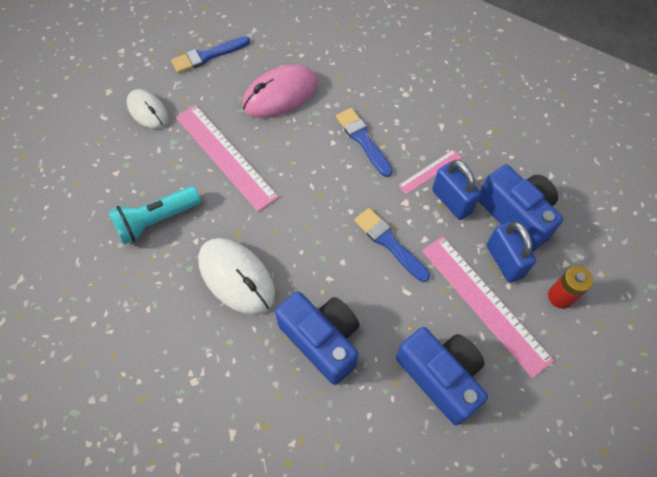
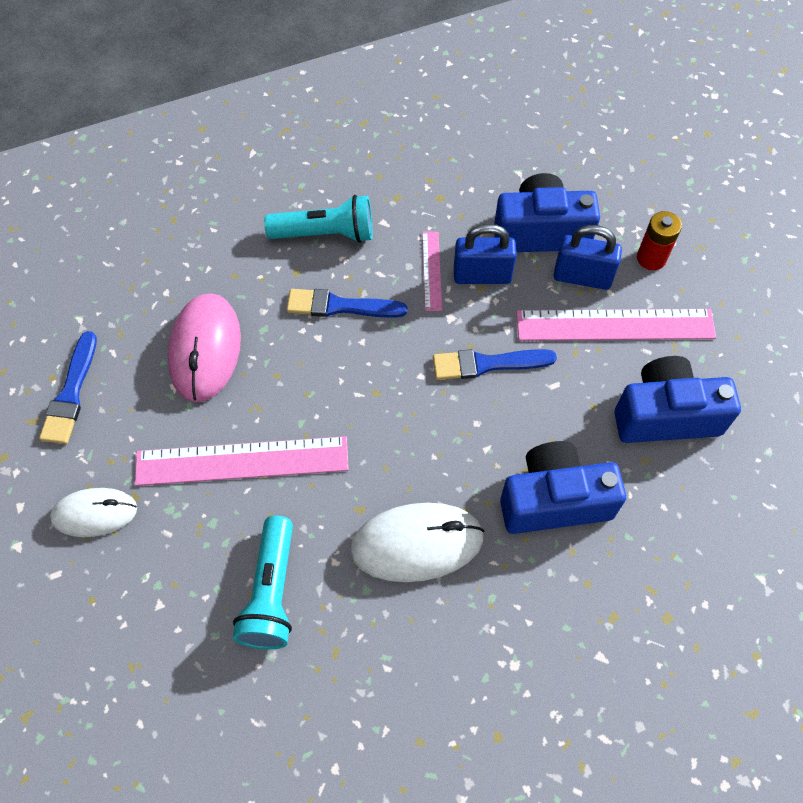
camera: 55 degrees left, 0 degrees up
(406, 102) = (326, 233): none -> turquoise flashlight

